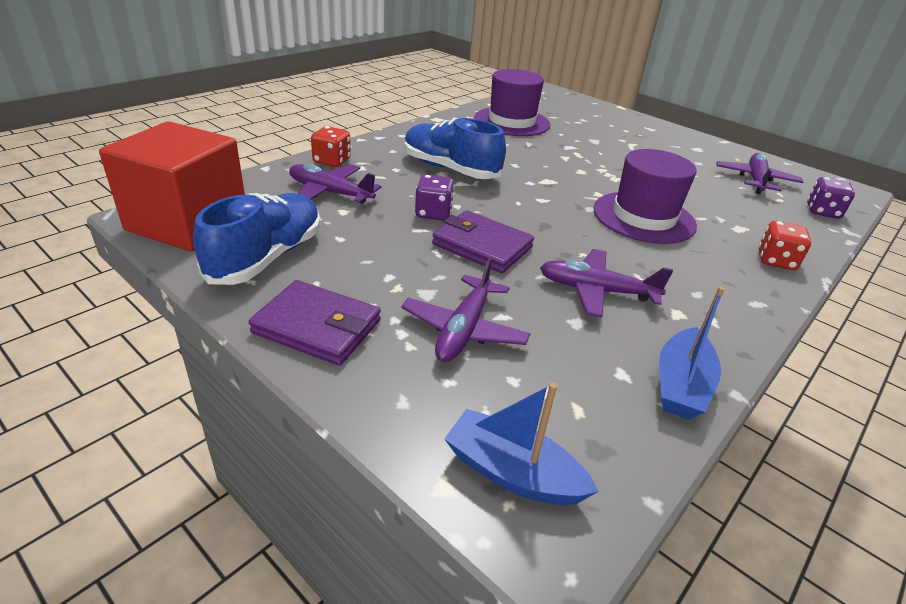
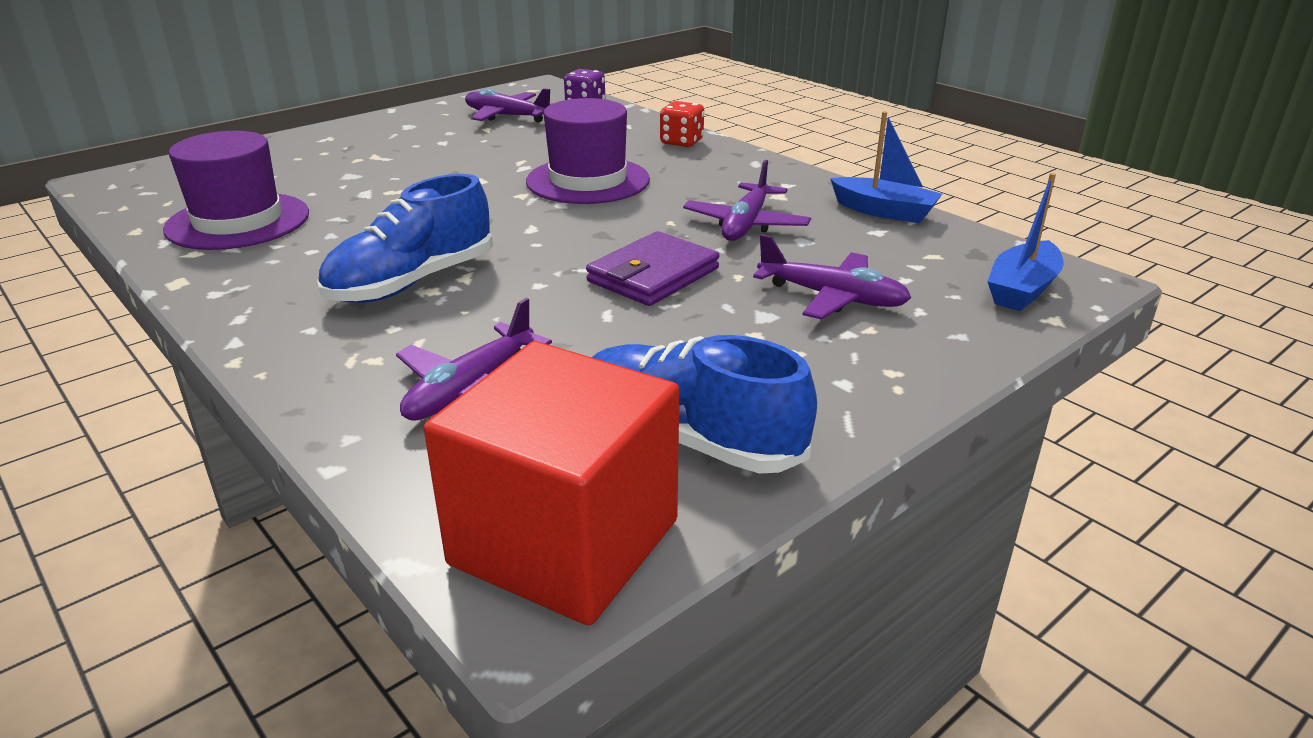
camera: 80 degrees left, 5 degrees down
(317, 327) = (852, 388): purple wallet -> none
(332, 161) = (332, 391): red dice -> none
(433, 213) = (560, 302): purple dice -> none

